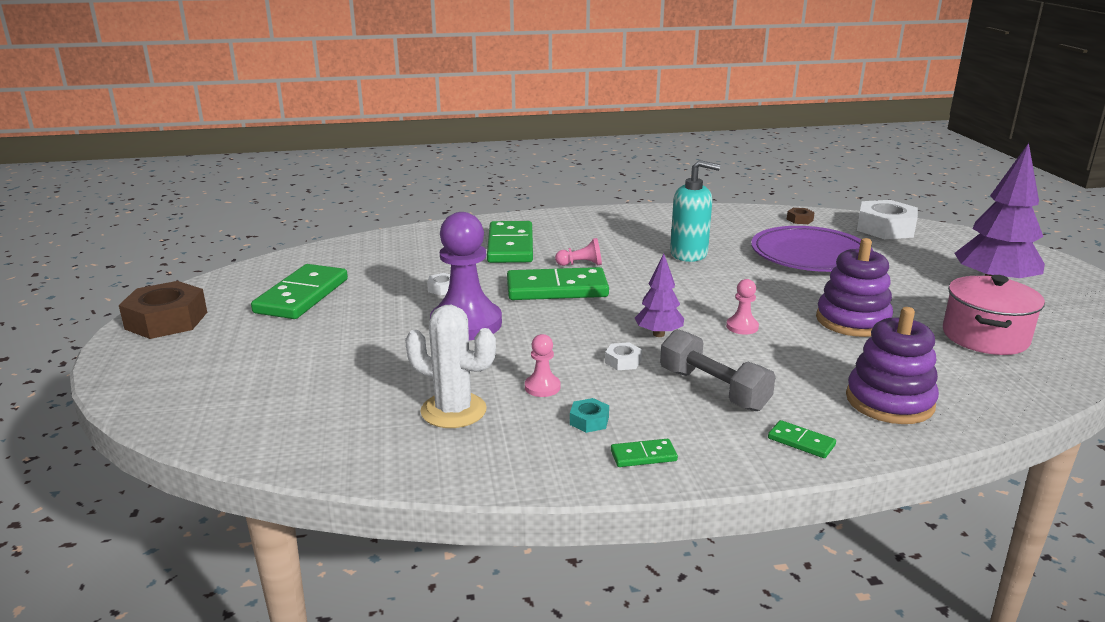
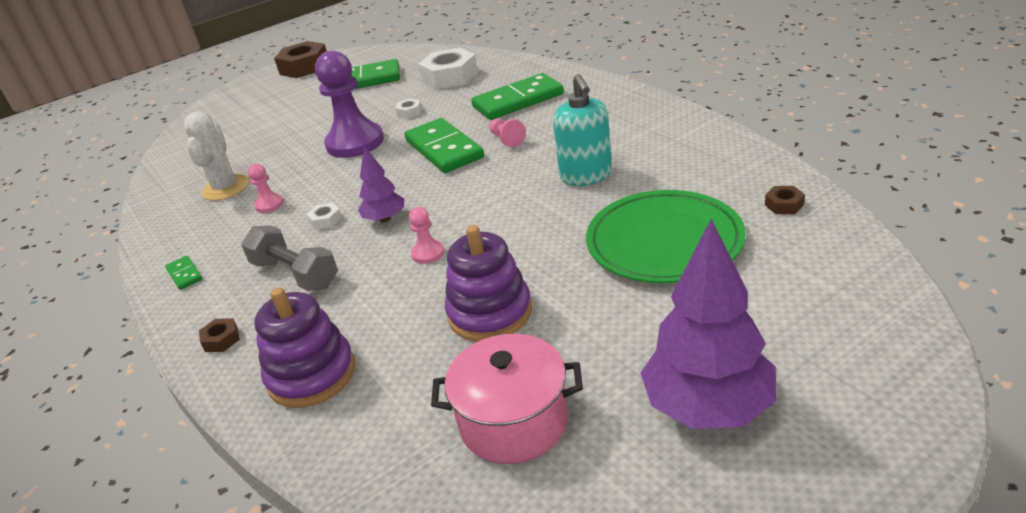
camera: 70 degrees right, 10 degrees up
(589, 421) = (227, 238): turquoise nut -> none
(713, 389) = (295, 274): grey dumbbell -> grey dumbbell turned 75 degrees counterclockwise
(801, 442) = (221, 340): green domino -> brown nut
(810, 255) = (664, 242): purple plate -> green plate
(885, 228) = (839, 272): white nut -> white nut (450, 77)

